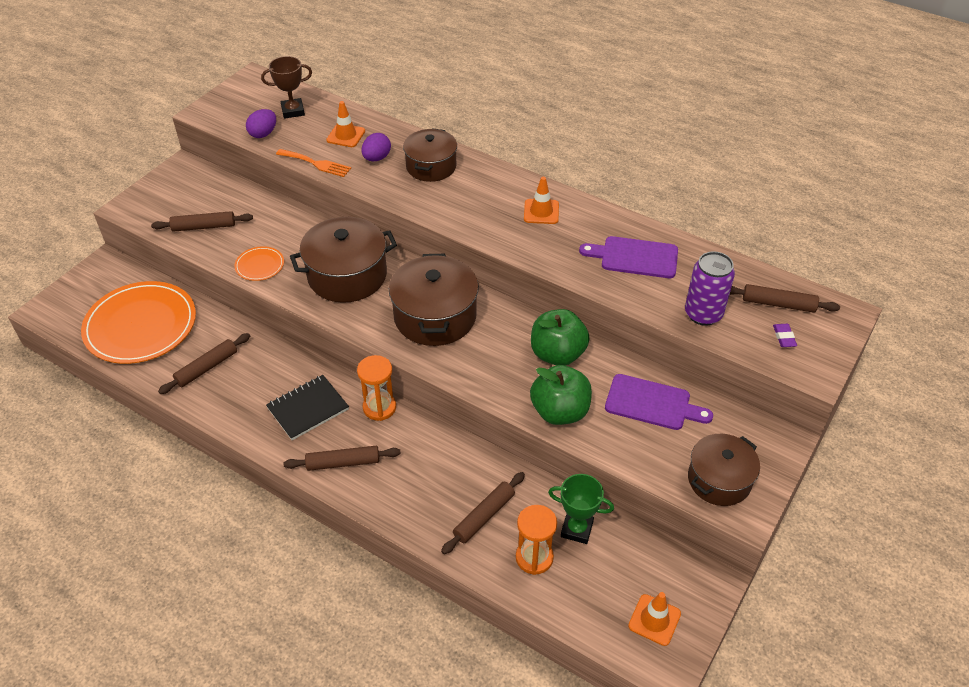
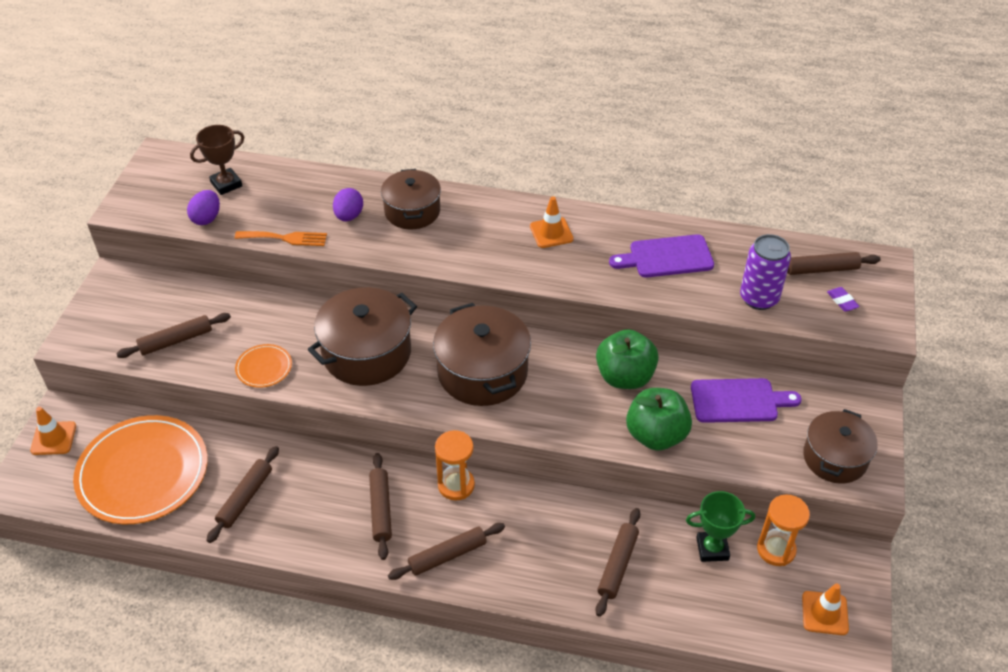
camera: 20 degrees left, 0 degrees up
(308, 408) = (380, 509): black notebook -> brown rolling pin
(346, 135) = (301, 198): orange traffic cone -> orange traffic cone (53, 438)
(534, 557) = (686, 590): orange hourglass -> orange hourglass (776, 549)

